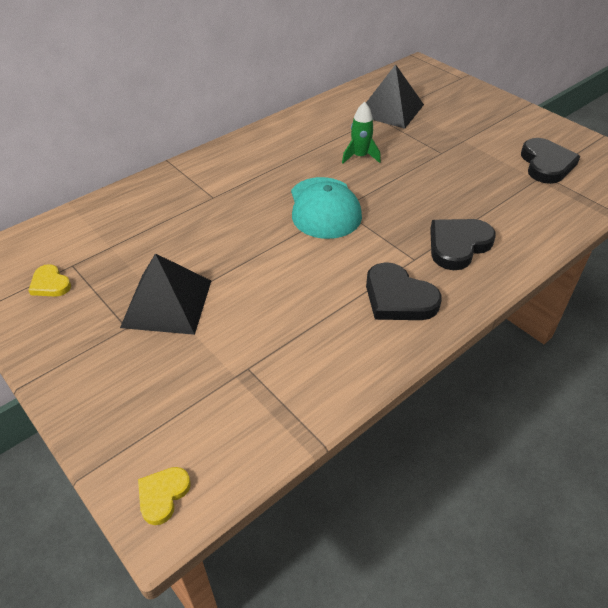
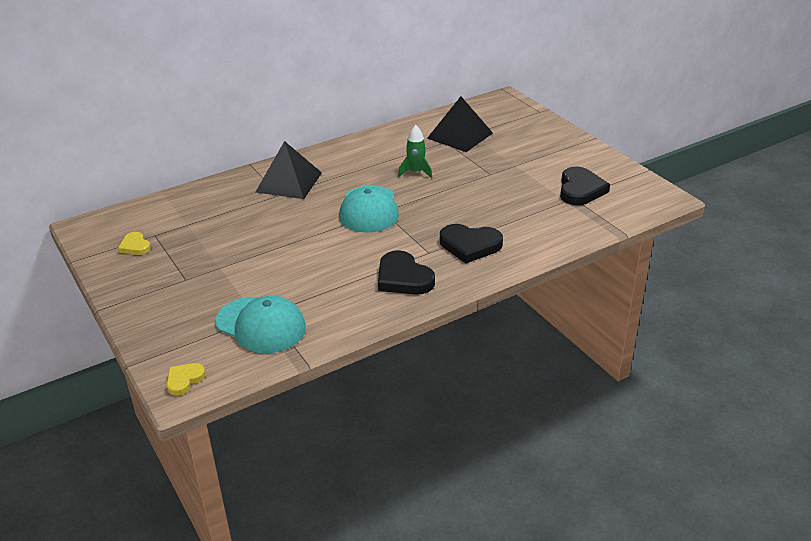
camera: 10 degrees right, 10 degrees down
(167, 303) = (220, 266): black pyramid -> black pyramid (289, 182)
(244, 388) = (261, 325): none -> turquoise cap
(458, 245) = (470, 245): black heart -> black heart turned 135 degrees counterclockwise

